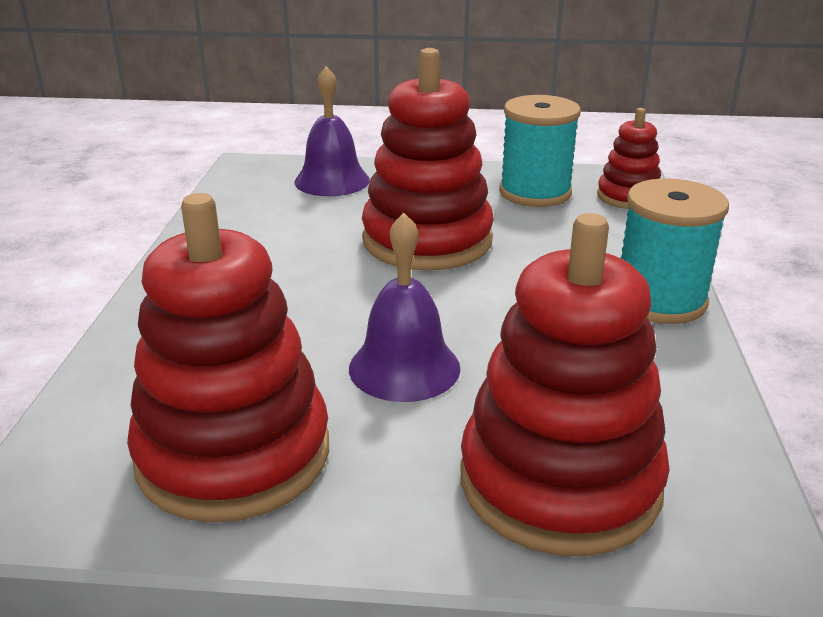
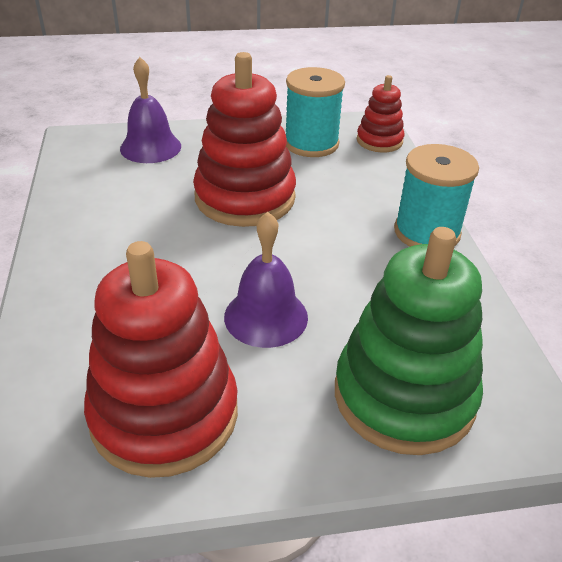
camera: 15 degrees left, 10 degrees up
(559, 482) = (404, 396): red stacking toy -> green stacking toy

